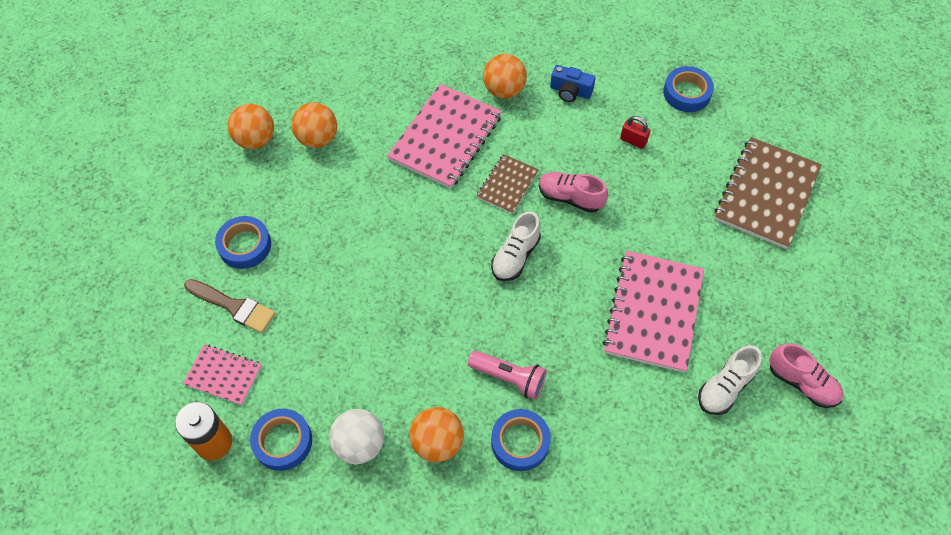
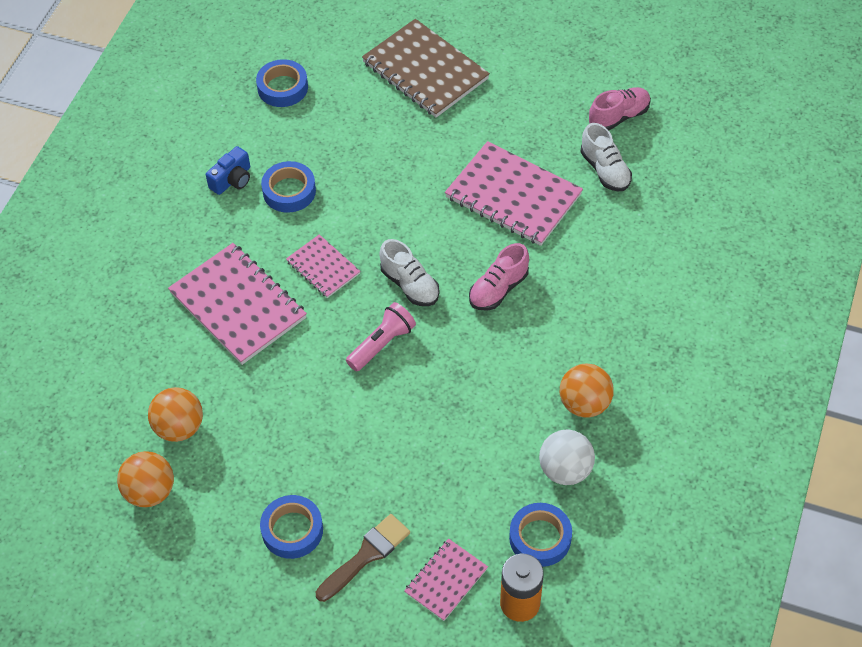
camera: 70 degrees left, 5 degrees down
(504, 90) = (201, 236): orange ball -> none
(507, 185) = (323, 267): brown notebook -> pink notebook
(509, 378) = (539, 327): pink flashlight -> pink flashlight (382, 344)
(520, 442) = (605, 337): blue tape -> blue tape (289, 191)
(570, 198) = (362, 220): pink shoe -> pink shoe (498, 289)
(633, 141) = (318, 148): red padlock -> none

